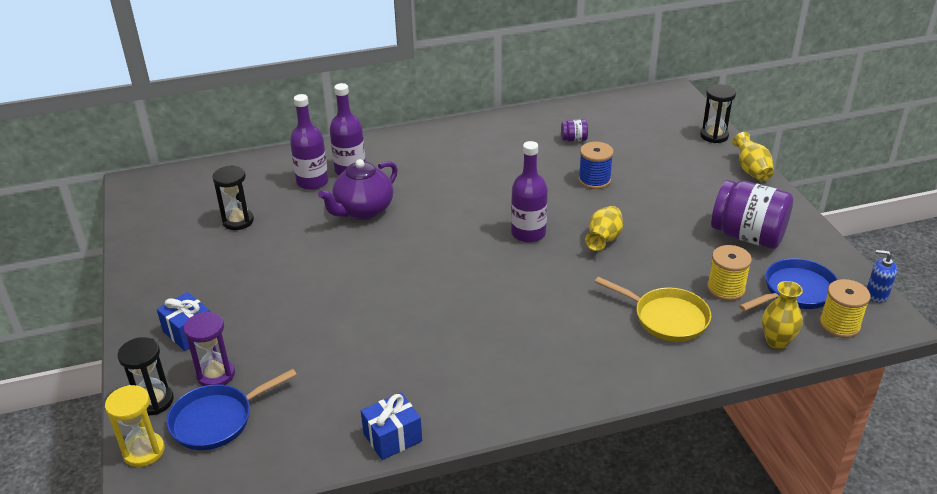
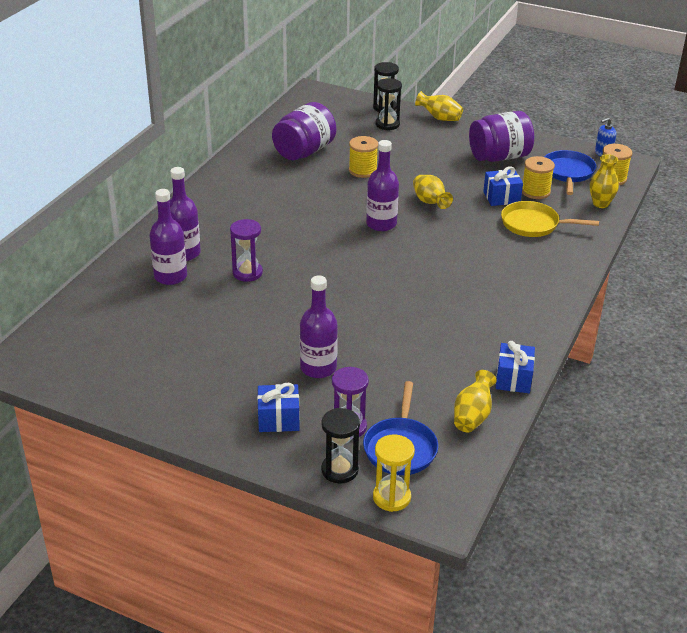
camera: 50 degrees left, 0 degrees up
(238, 221) = (166, 334): black hourglass -> black hourglass (387, 124)
(278, 315) = (318, 368): none -> purple bottle
(306, 440) = (472, 416): none -> yellow vase
(363, 210) = (247, 273): purple teapot -> purple hourglass
(574, 139) = (304, 151): purple jar -> purple jar, size x2.35
(594, 180) = (363, 170): blue spool -> yellow spool
(666, 318) = (534, 224): yellow pan -> yellow pan turned 150 degrees counterclockwise
(680, 274) = (501, 197): none -> blue gift

